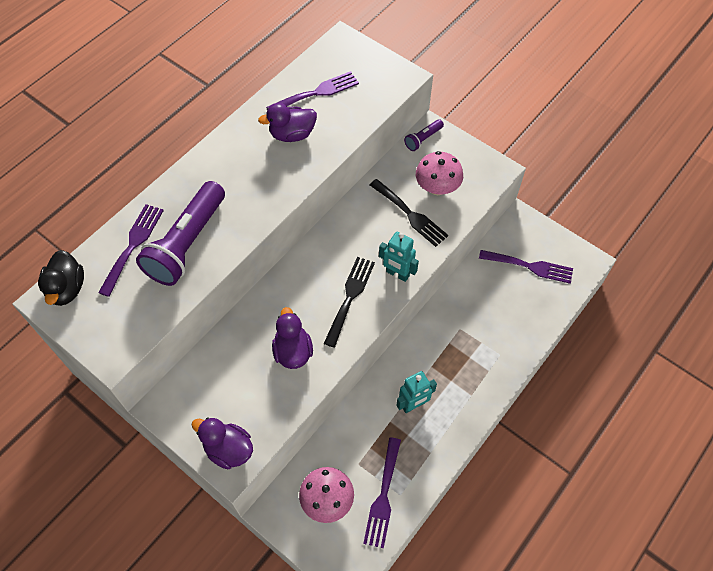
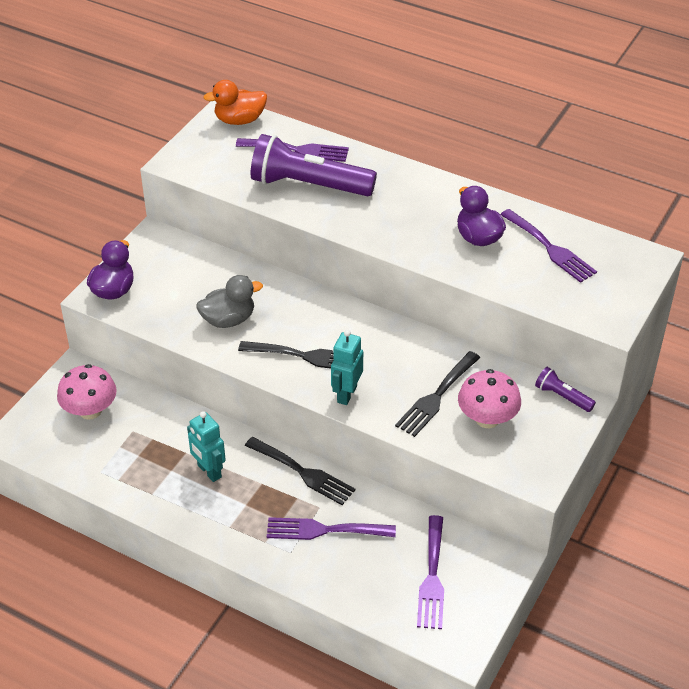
camera: 80 degrees right, 15 degrees down
(67, 289) = (239, 120): black duck -> orange duck
(293, 351) = (228, 319): purple duck -> grey duck
(383, 496) = (97, 457): purple fork -> purple fork (324, 530)
(425, 335) = (303, 472): none -> black fork

